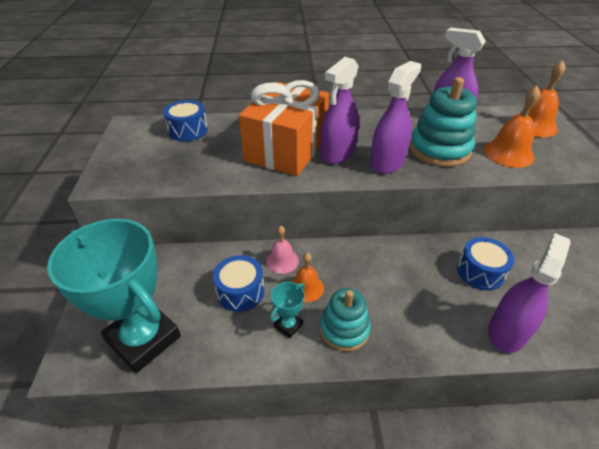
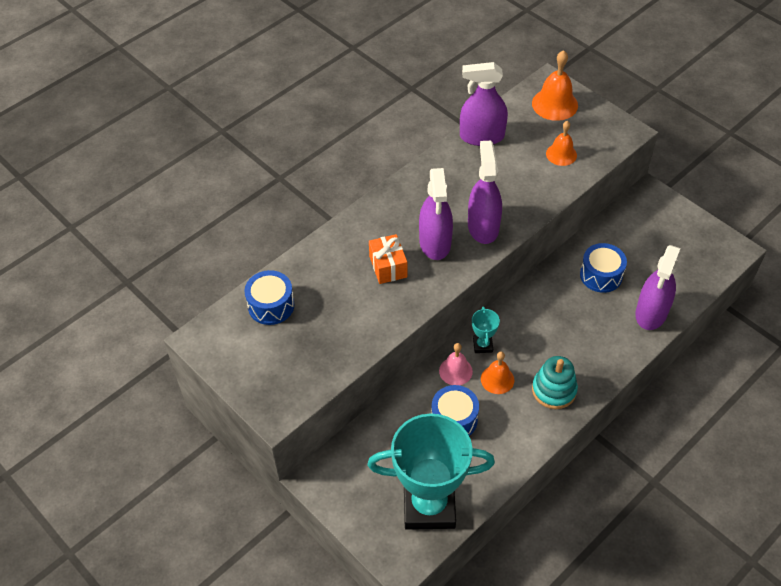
camera: 40 degrees left, 10 degrees up
(286, 149) = (388, 266): orange gift -> orange gift, size x0.46
(288, 325) = (515, 416): turquoise trophy -> turquoise trophy (482, 345)
(439, 149) = (508, 184): turquoise stacking toy -> none
(507, 331) = (651, 313): purple spray bottle -> purple spray bottle turned 150 degrees counterclockwise
(508, 153) = (561, 154): orange bell -> orange bell, size x0.65

